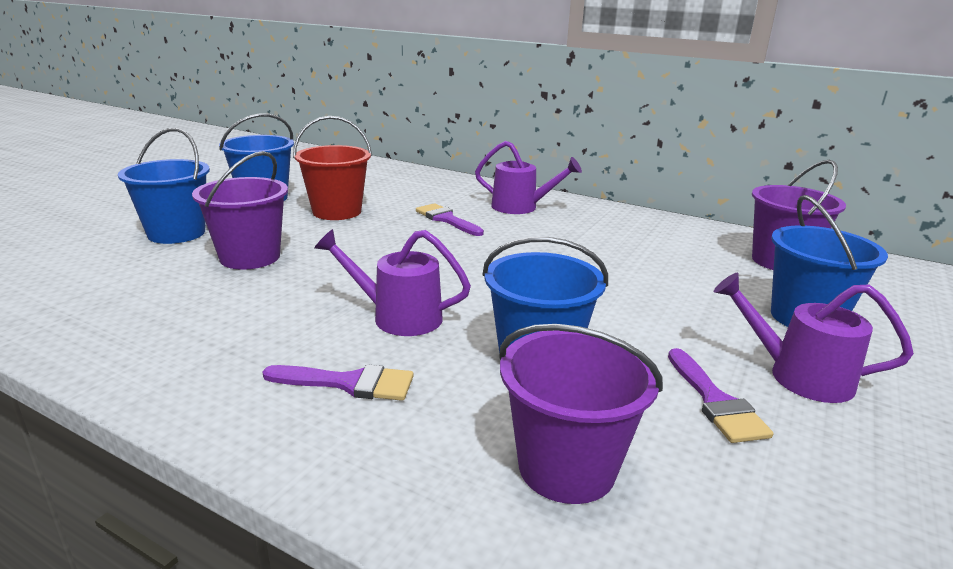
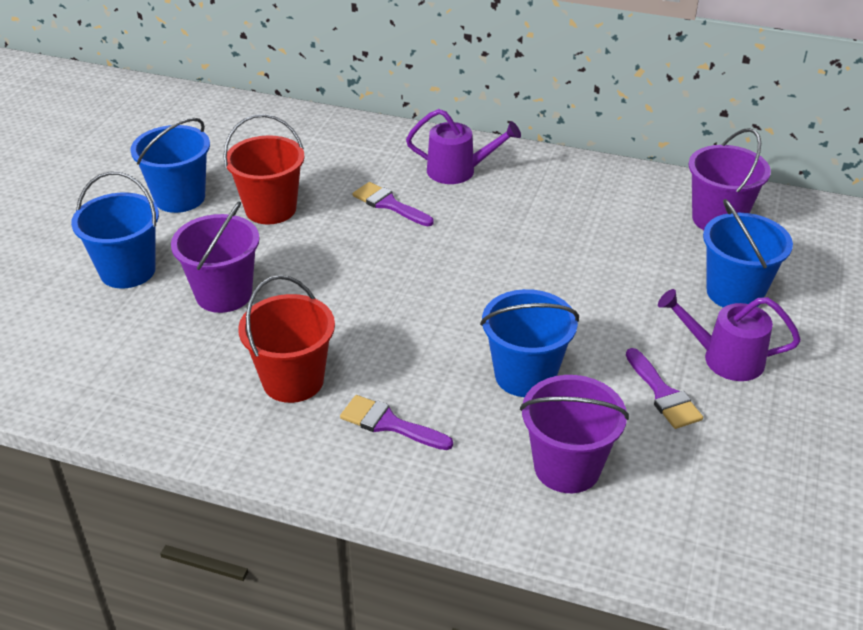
camera: 10 degrees left, 15 degrees up
(266, 329) = (293, 380): none -> red bucket
(349, 383) = (389, 424): purple brush -> purple brush turned 150 degrees counterclockwise
(397, 317) = (396, 348): purple watering can -> none

